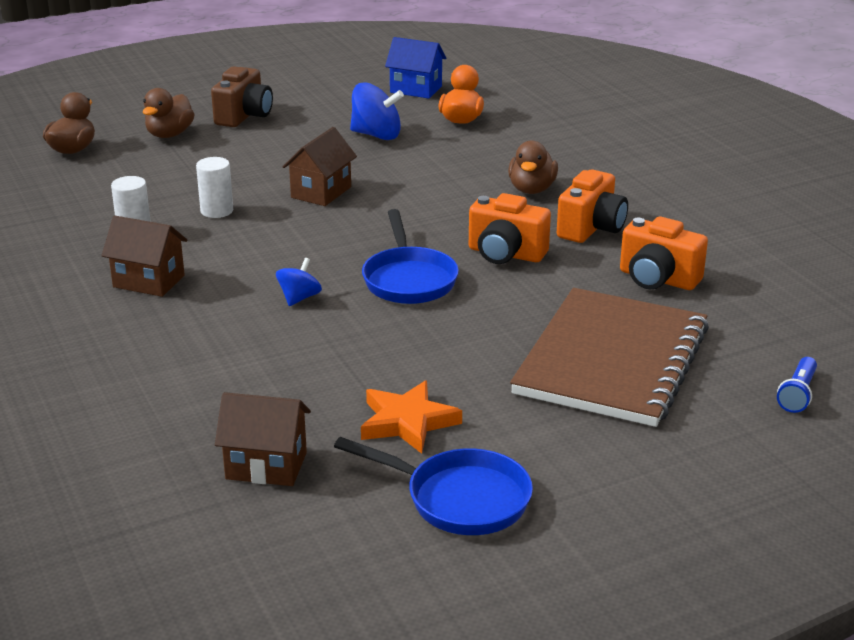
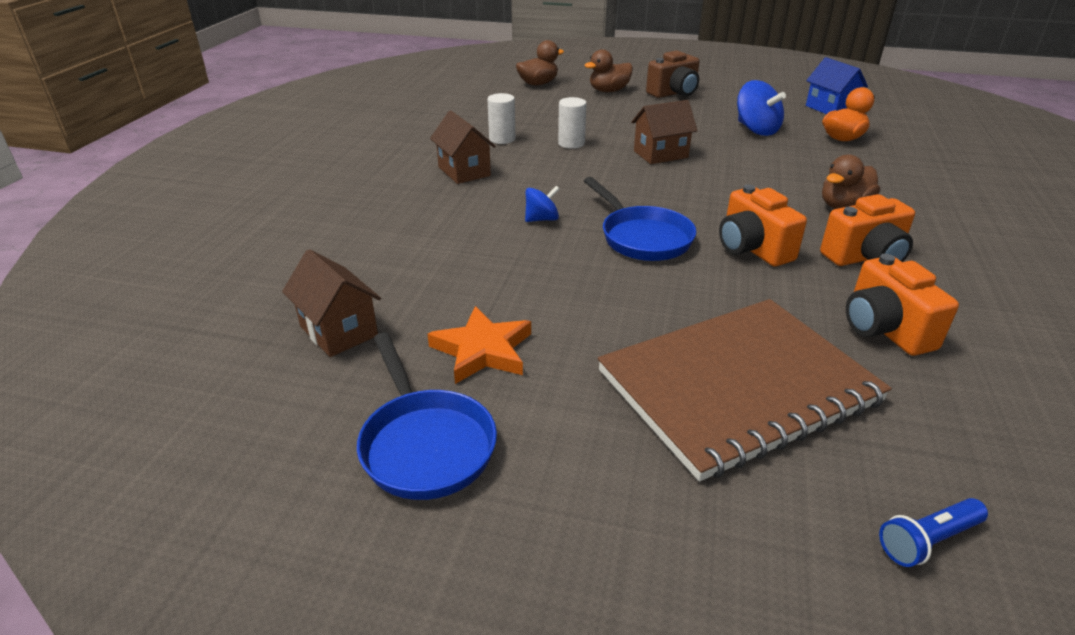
camera: 40 degrees right, 5 degrees up
(408, 279) = (642, 237): blue pan -> blue pan turned 60 degrees counterclockwise

